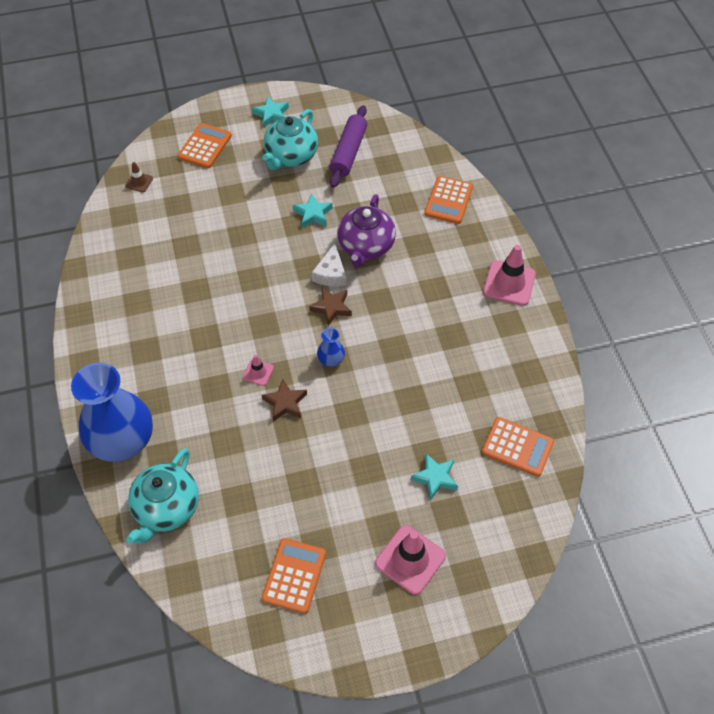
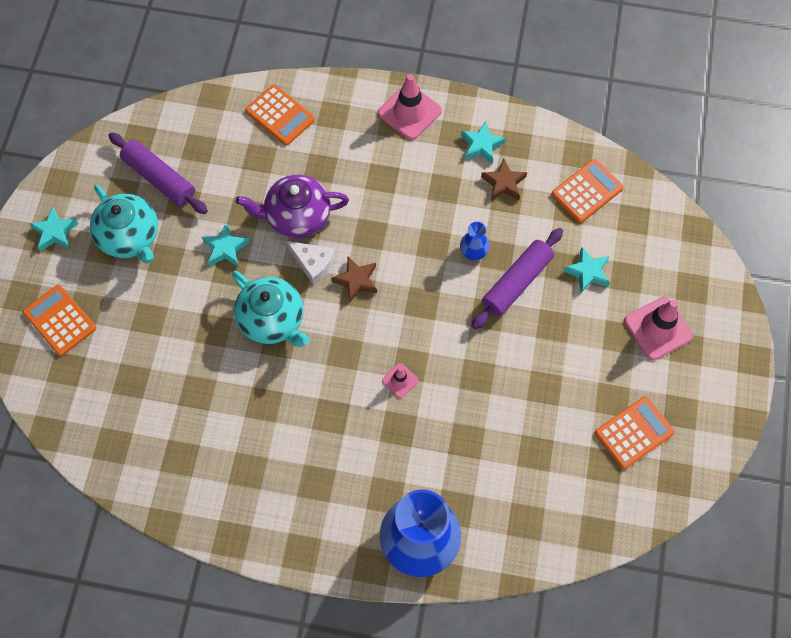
camera: 65 degrees left, 10 degrees up
(139, 182) = (72, 411): brown traffic cone -> none
(166, 508) = (516, 524): turquoise teapot -> turquoise teapot (272, 320)
(285, 403) = (448, 369): brown star -> brown star (504, 183)
(294, 575) = (634, 433): orange calculator -> orange calculator turned 105 degrees clockwise
(331, 359) = (418, 306): blue vase -> blue vase (473, 251)
(365, 247) = (297, 217): purple teapot -> purple teapot turned 135 degrees clockwise
(393, 424) = (517, 283): none -> purple rolling pin
(511, 347) = (481, 145): none -> turquoise star

